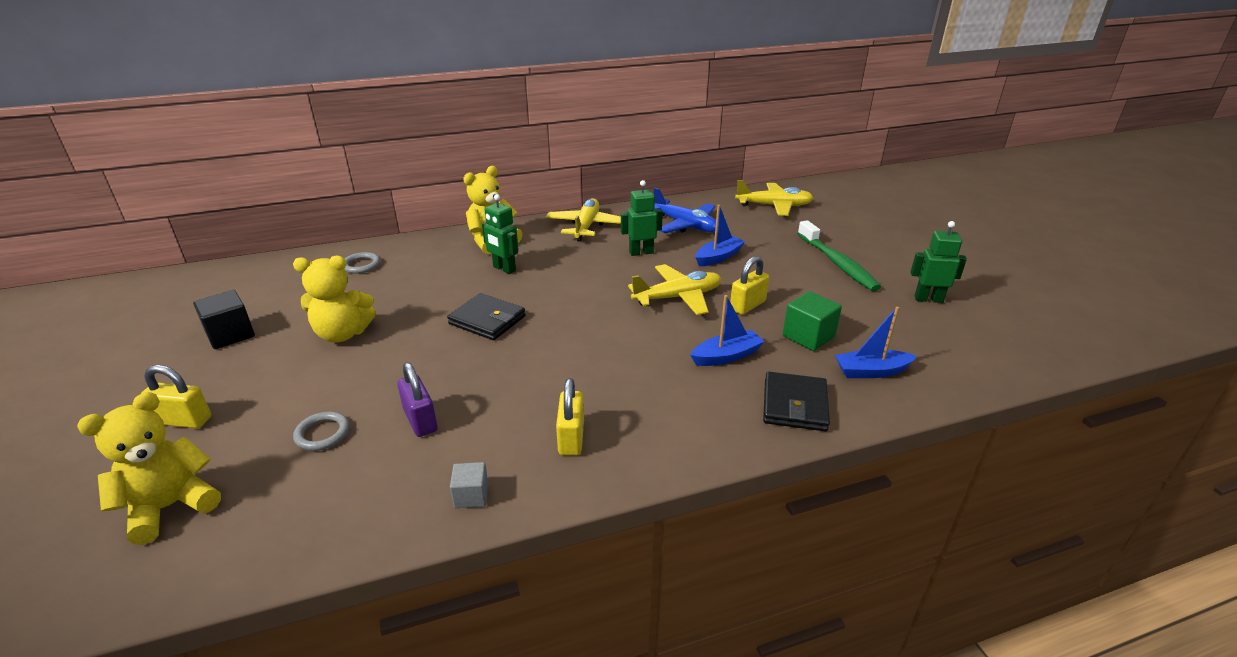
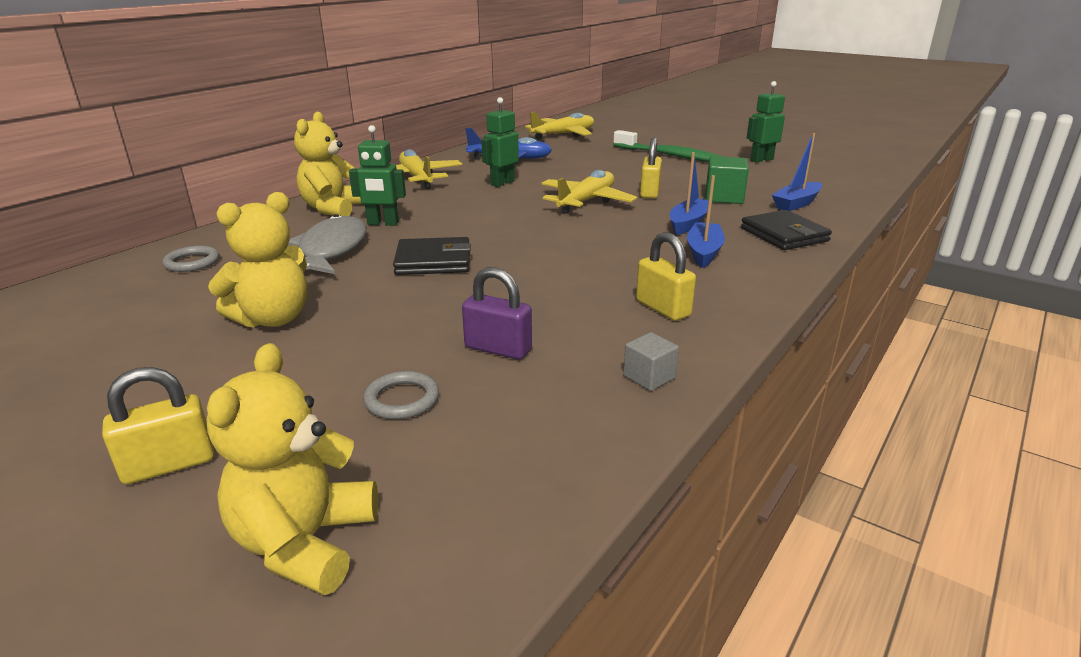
camera: 35 degrees left, 5 degrees down
(230, 335) = (95, 369): black cube -> none
(442, 284) = (331, 250): none -> grey fish
(718, 257) = (574, 171): blue boat -> blue boat (704, 252)

